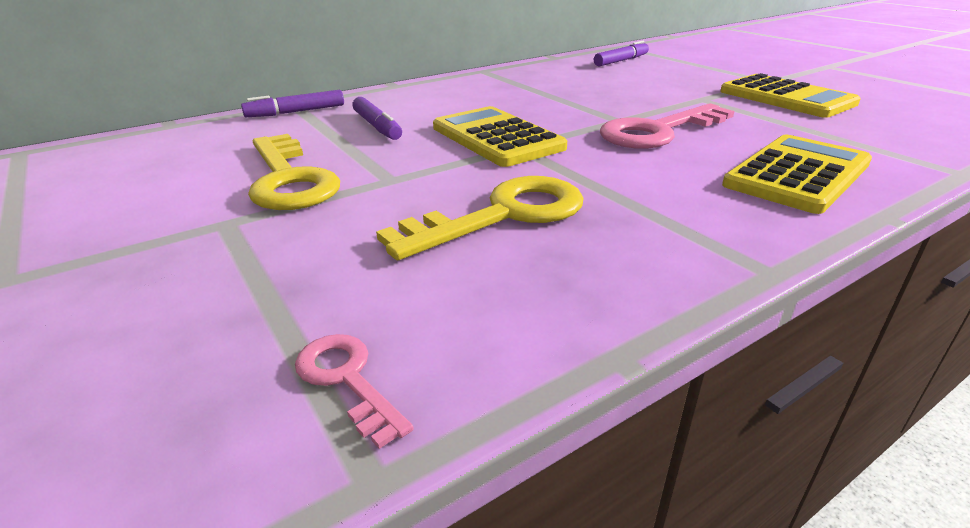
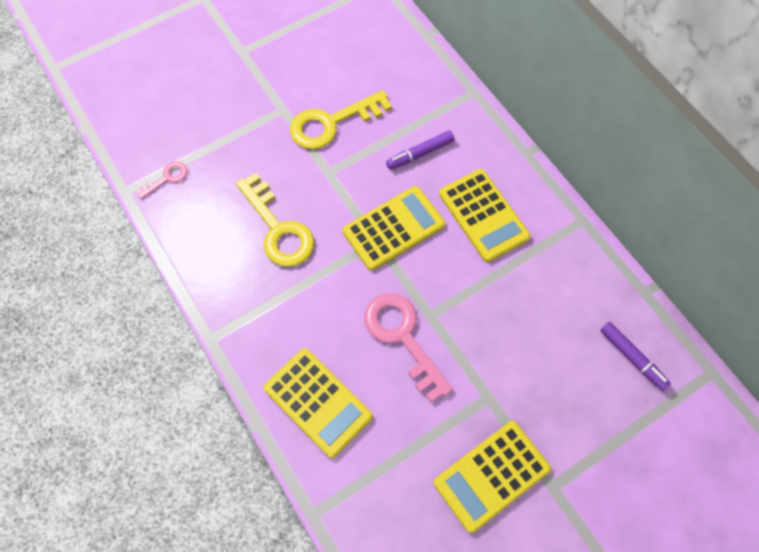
camera: 90 degrees right, 35 degrees up
(296, 112) = (453, 98): purple marker -> none
(476, 100) = (483, 215): none -> yellow calculator

